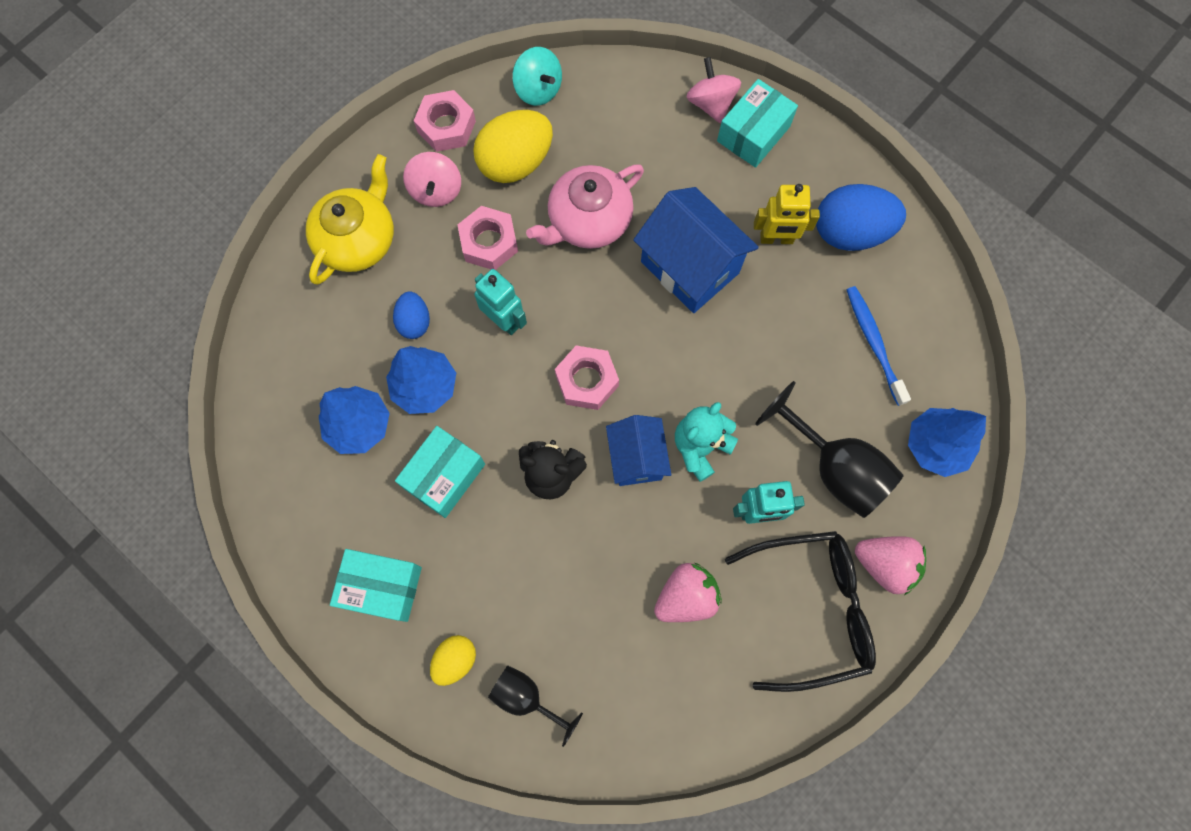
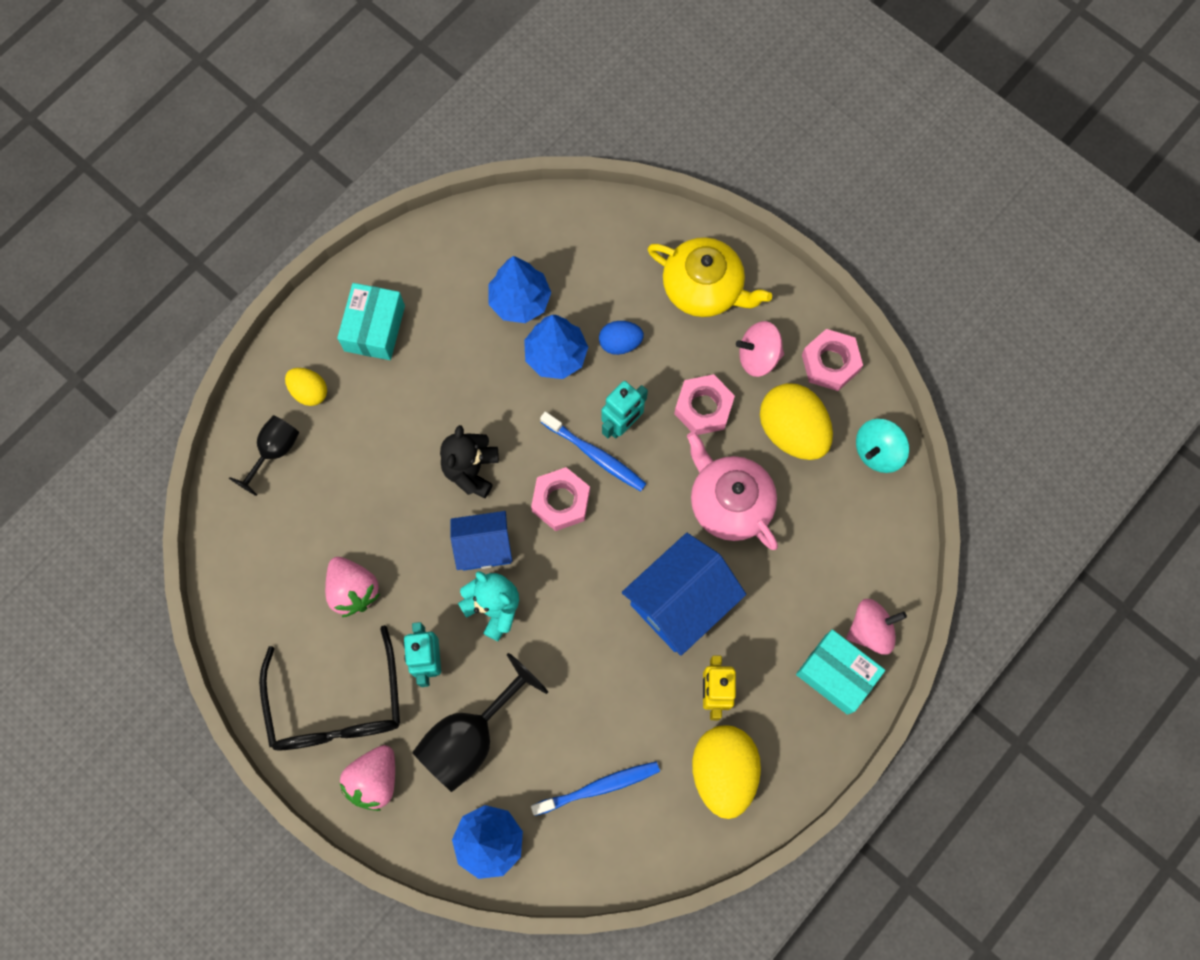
camera: 90 degrees right, 0 degrees up
(444, 476) = (471, 376): turquoise box -> none
(537, 347) = (595, 455): none -> blue toothbrush
(850, 232) = (723, 771): blue egg -> yellow egg

